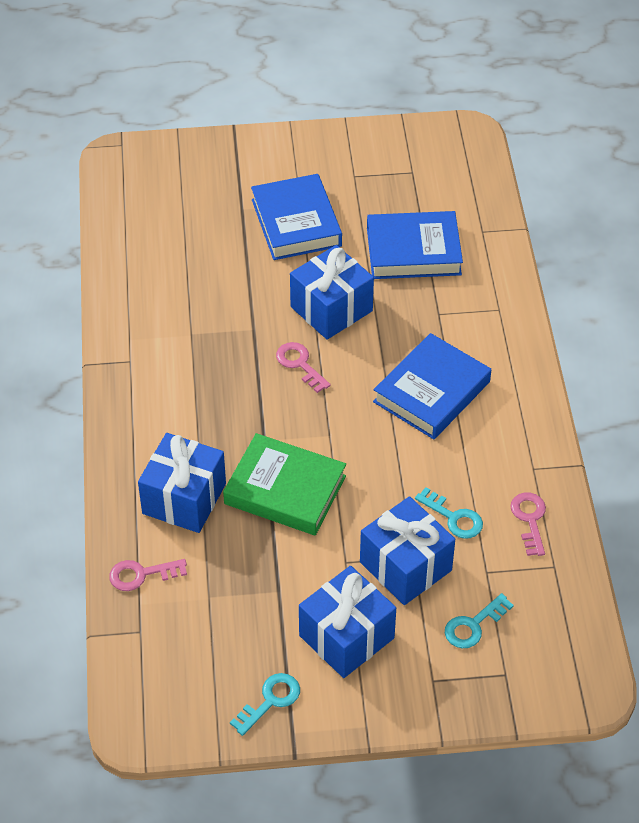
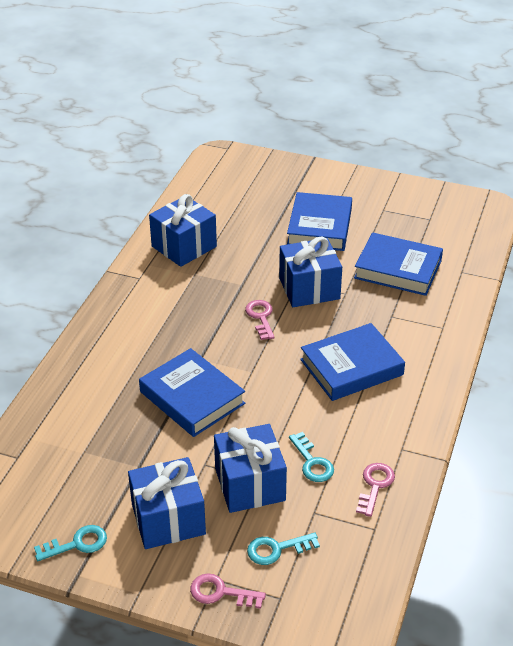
camera: 25 degrees right, 10 degrees down
(142, 574) = (46, 419): pink key -> pink key (221, 592)
(184, 499) = (113, 378): blue gift -> blue gift (184, 246)
(285, 490) = (192, 397): green book -> blue book

